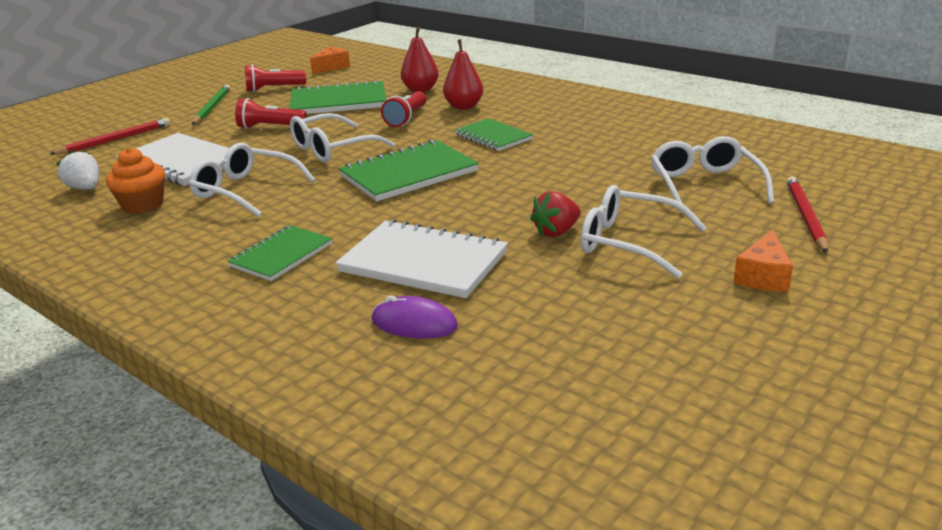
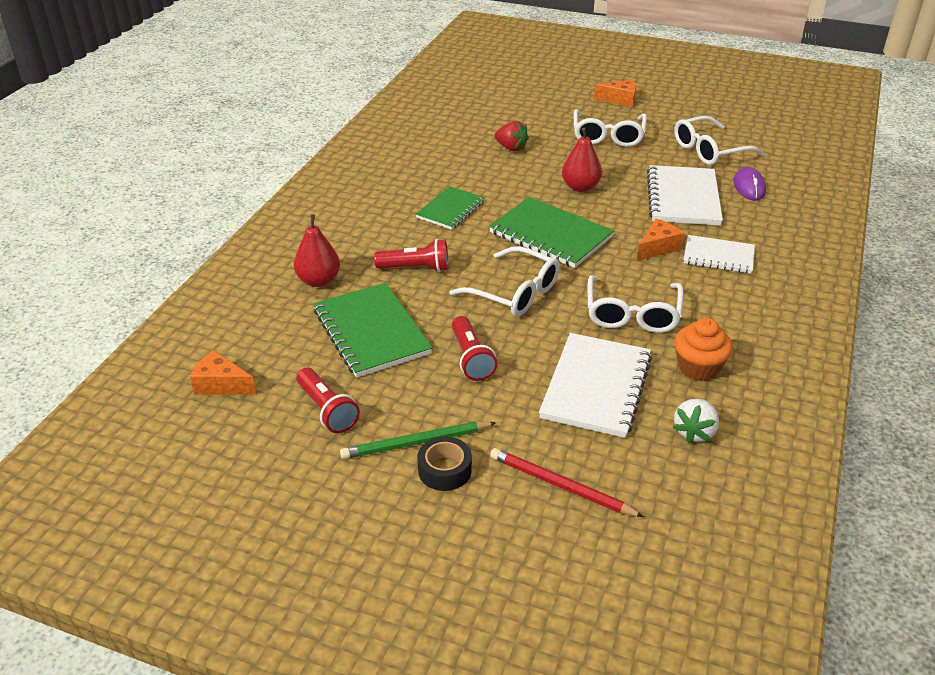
camera: 110 degrees left, 10 degrees up
(178, 112) = (444, 470): none -> black tape
(281, 255) = (718, 256): green notebook -> white notebook
(333, 223) = (657, 248): none -> orange cheese
(464, 107) = (371, 240): red pear -> red pear (580, 187)
(556, 232) = (610, 159): red strawberry -> red strawberry (511, 148)
(704, 185) = (509, 118): white glasses -> white glasses (709, 150)
(805, 216) = (540, 90): red pencil -> none

